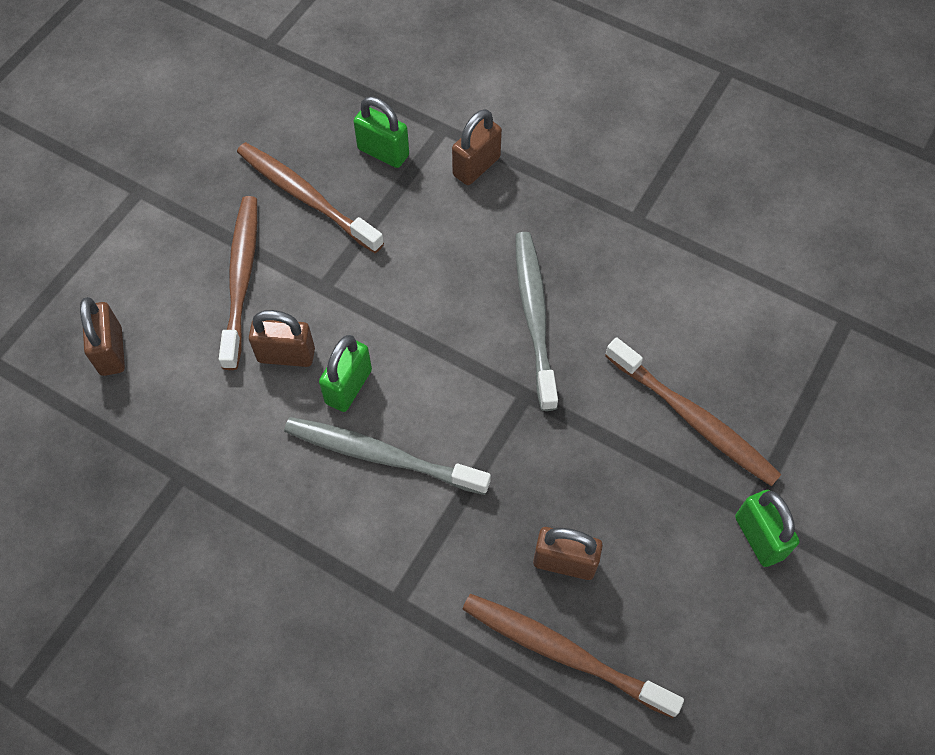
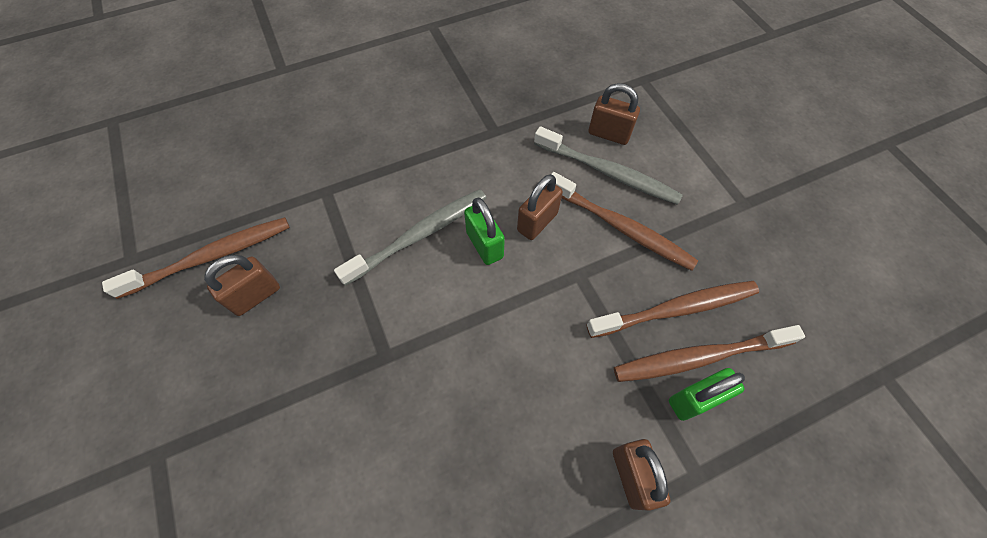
camera: 125 degrees right, 0 degrees up
(534, 317) = (442, 412): grey toothbrush -> grey toothbrush (607, 172)
(692, 418) = (256, 474): brown toothbrush -> brown toothbrush (700, 357)
(759, 537) = (136, 444): green padlock -> none

